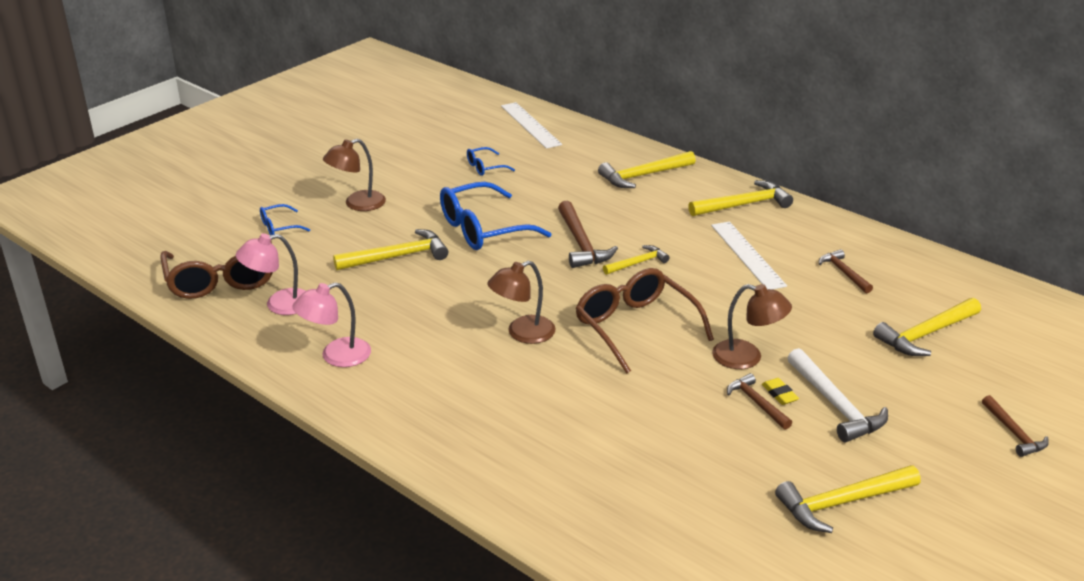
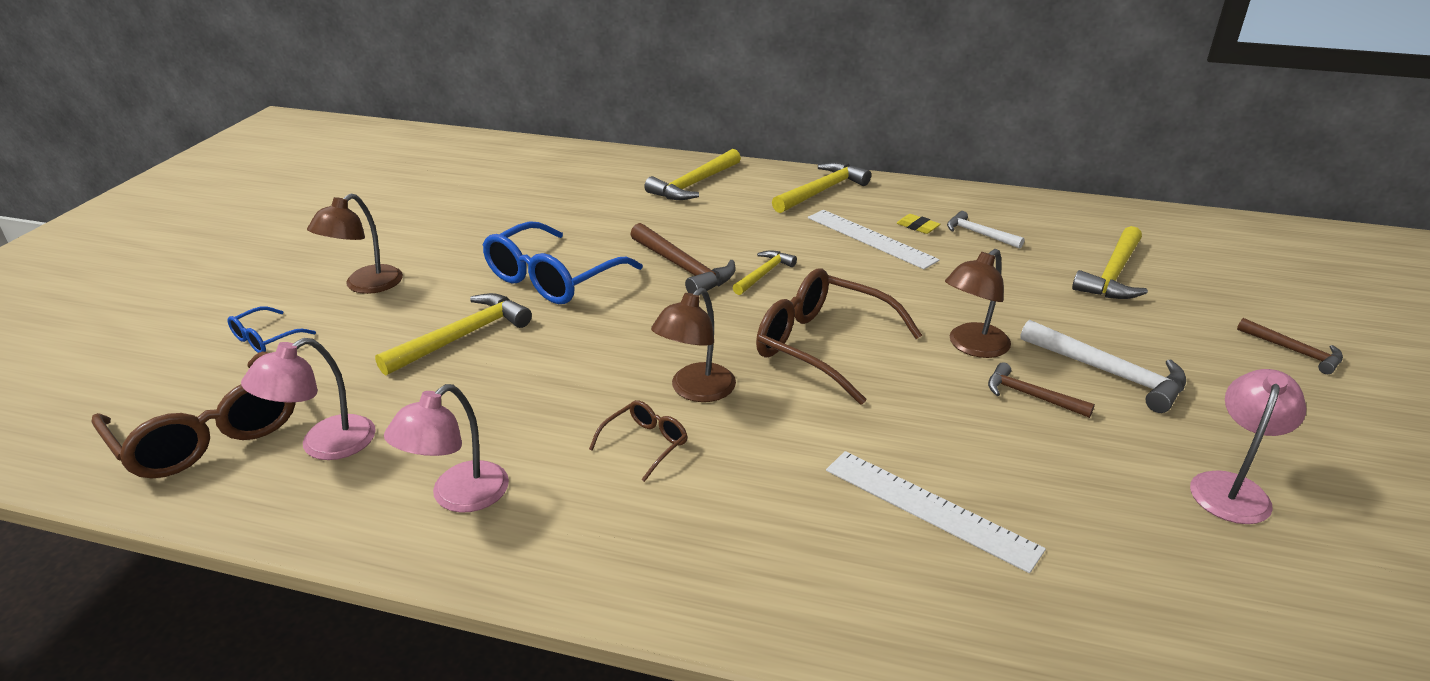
camera: 25 degrees left, 0 degrees up
(465, 358) = (645, 444): none -> brown glasses
(485, 167) = (506, 211): blue glasses -> none
(530, 125) = (528, 159): white ruler -> white ruler (930, 508)
(747, 358) = (972, 347): brown lamp -> brown lamp turned 135 degrees clockwise
(779, 394) = (1043, 378): yellow eraser -> yellow eraser (917, 227)
(842, 503) = (1232, 487): yellow hammer -> pink lamp
(844, 273) = (979, 234): brown hammer -> white hammer

